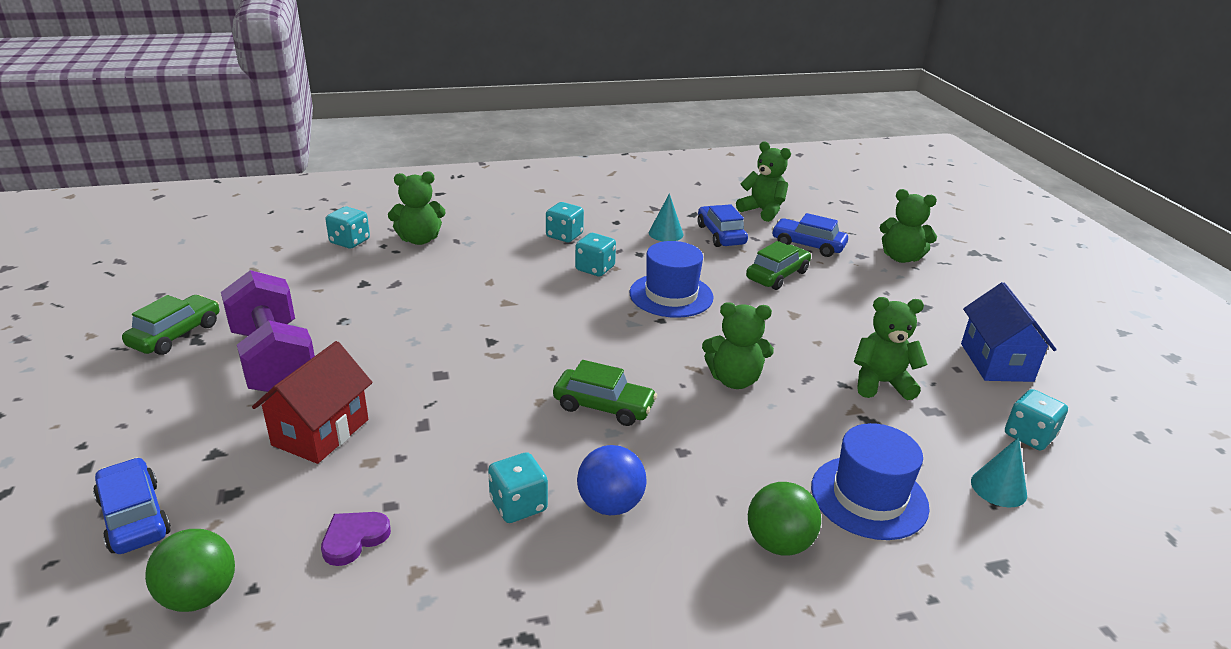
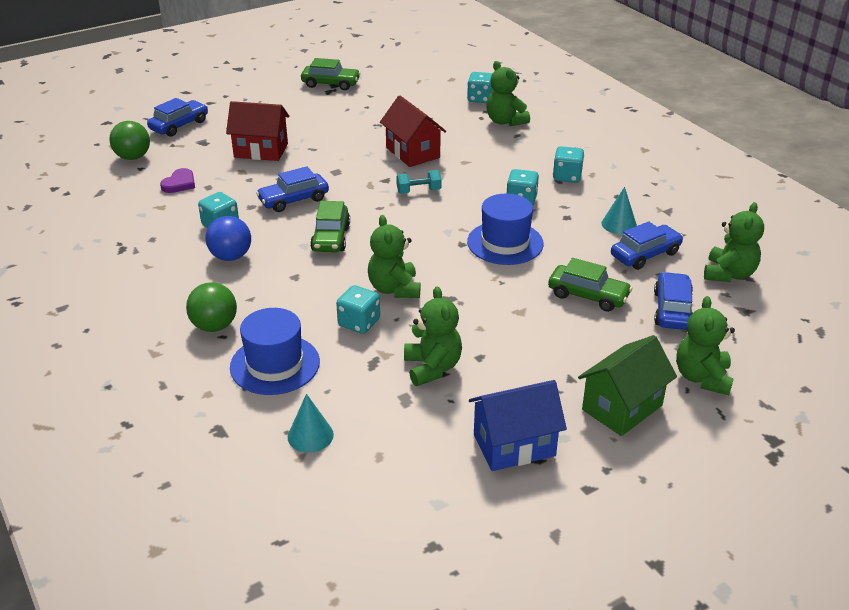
camera: 75 degrees right, 5 degrees up
(274, 360) = (321, 118): purple dumbbell -> none
(354, 539) = (179, 183): purple heart -> purple heart turned 90 degrees clockwise
(440, 309) = (412, 153): none -> red house
(491, 422) = (293, 200): none -> blue car
(534, 323) = (419, 191): none -> turquoise dumbbell
(940, 299) = (622, 407): none -> green house
(1029, 436) = (394, 460): turquoise dice -> turquoise dice (359, 323)

